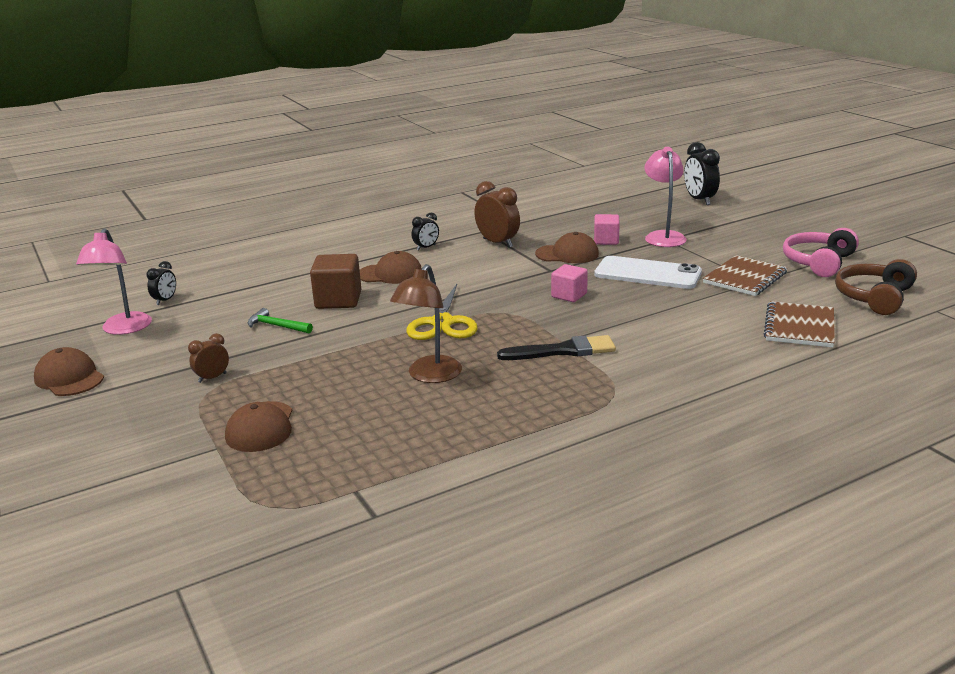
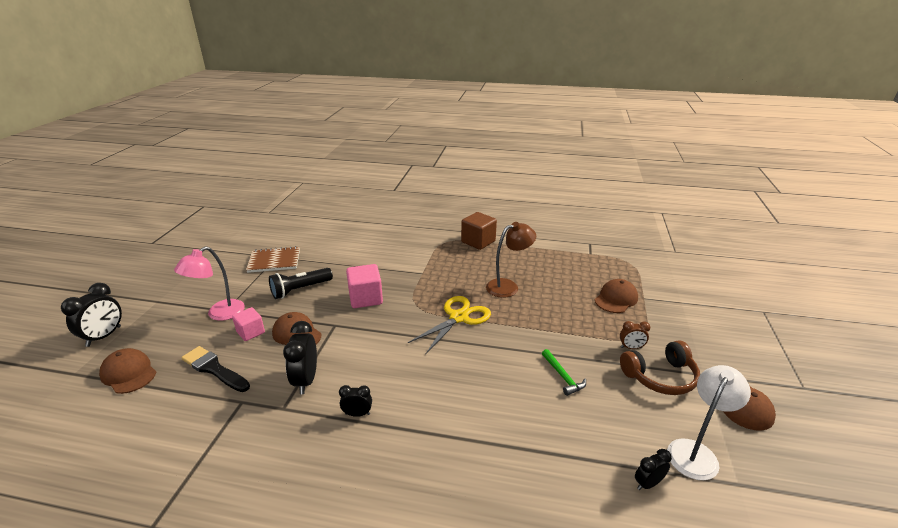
camera: 140 degrees left, 5 degrees up
(123, 329) = (696, 452): pink lamp -> white lamp
(338, 300) = (497, 381): brown cube -> brown cube (478, 242)
(390, 274) = (428, 391): brown cap -> brown cap (128, 373)
(497, 243) = (306, 380): brown clock -> black clock
(563, 351) = (431, 268): black brush -> black brush (214, 369)
(569, 295) = (365, 298): pink cube -> pink cube, size x1.56
(647, 273) = (300, 290): white phone -> black flashlight
(799, 327) = (325, 230): brown notebook -> none
(818, 262) = (226, 251): pink headphones -> none
(874, 297) = (267, 226): brown headphones -> brown headphones (660, 377)

